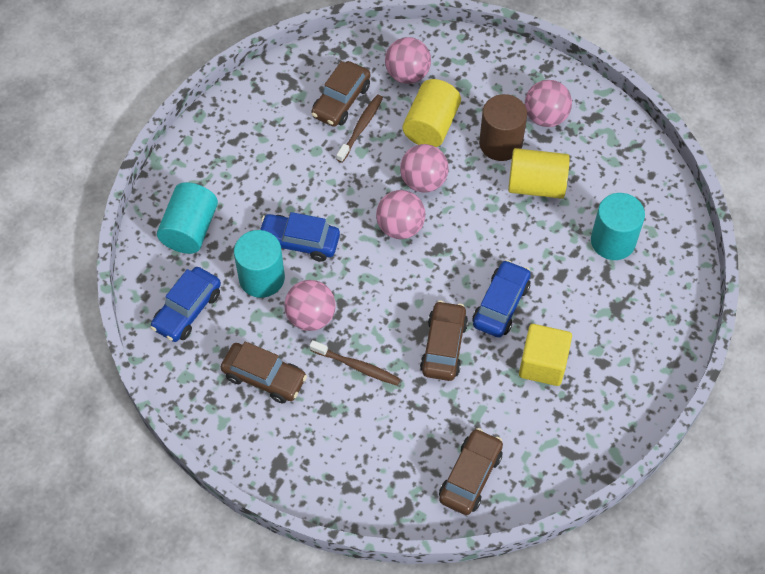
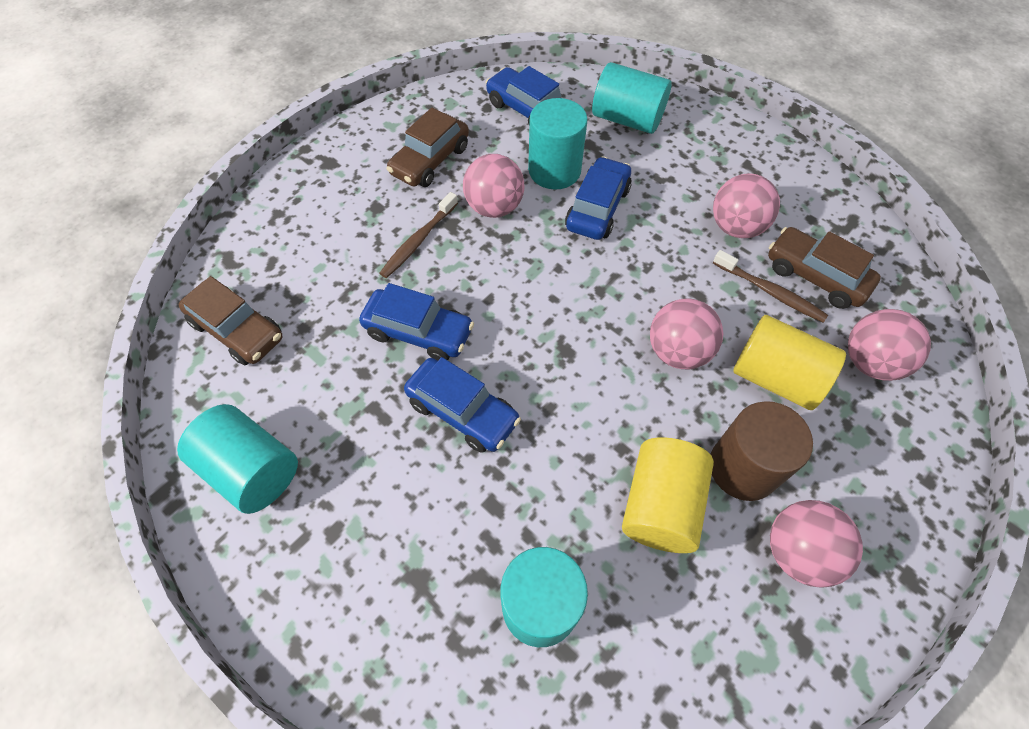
camera: 100 degrees right, 0 degrees up
(400, 227) = (605, 312): pink ball -> pink ball (736, 227)
(444, 346) = (418, 332): brown car -> blue car
(543, 364) = (357, 446): yellow cube -> none
(576, 426) = (252, 469): none -> turquoise cylinder

